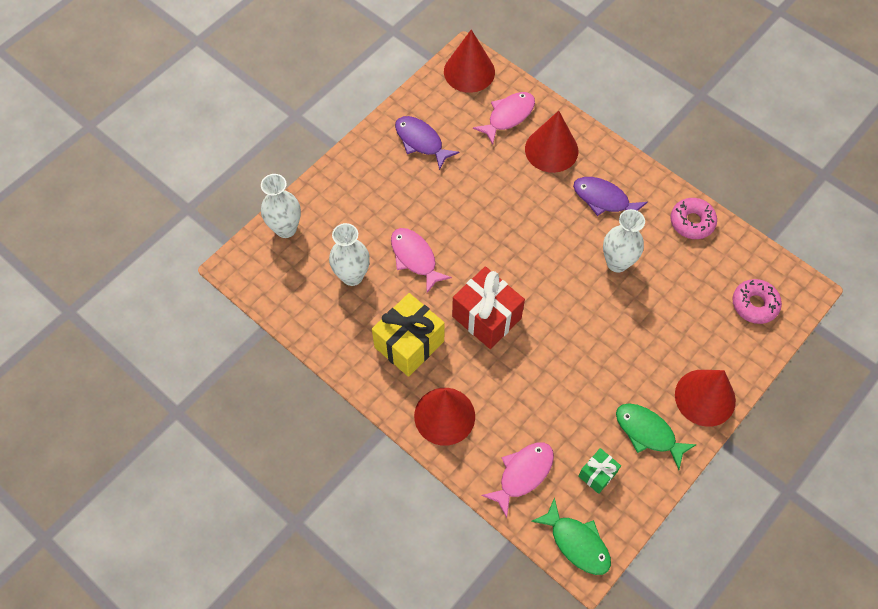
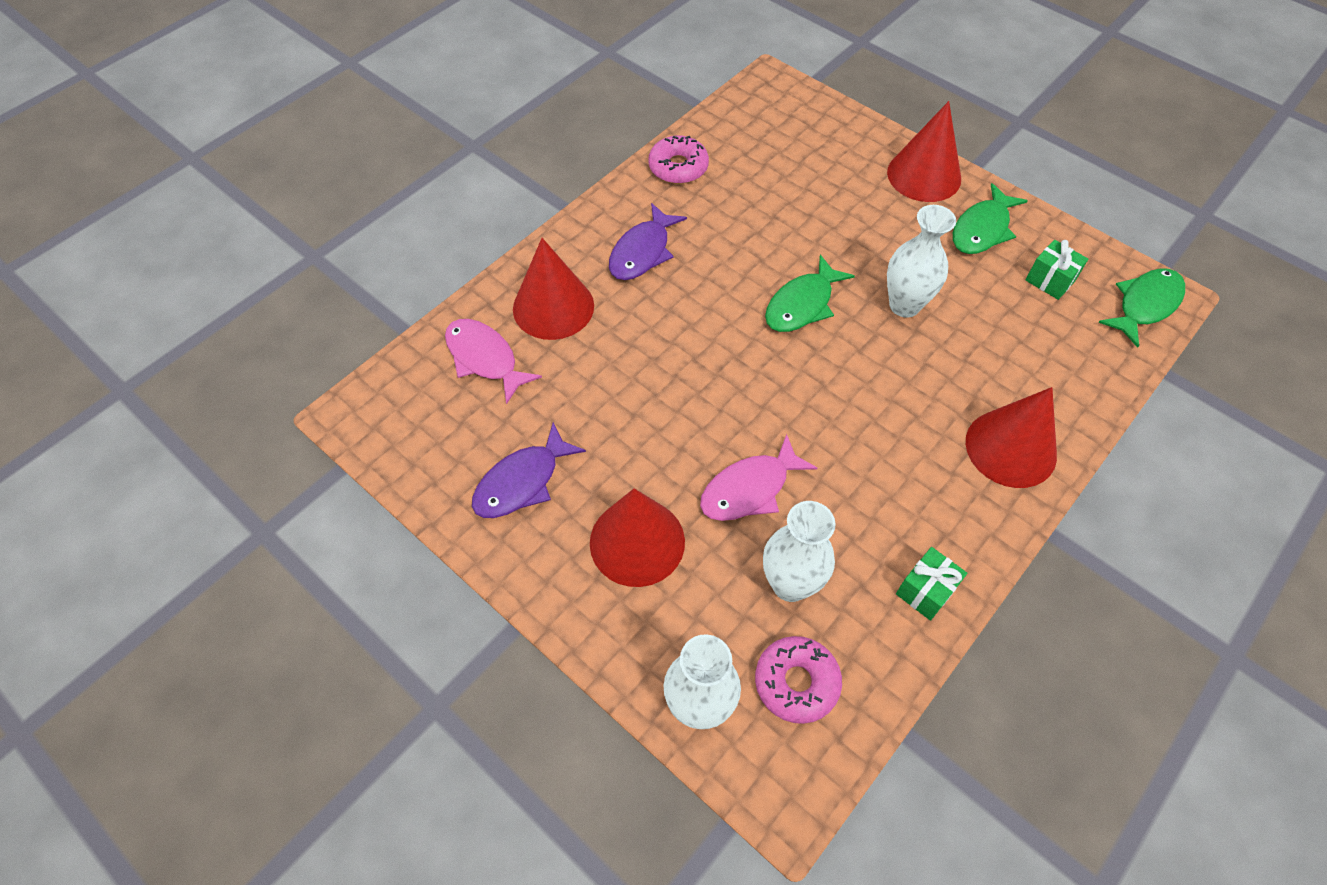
camera: 90 degrees left, 5 degrees down
(345, 348) = (925, 591): none -> green gift
(409, 344) = (903, 495): yellow gift -> none
(469, 71) = (385, 410): red cone -> red cone (637, 542)
(486, 317) = (844, 394): red gift -> none
(522, 474) = (1072, 357): pink fish -> none
(562, 297) = (802, 304): none -> green fish
(617, 263) = (743, 244): white vase -> white vase (904, 305)
(754, 304) = (793, 123): pink donut -> pink donut (796, 682)

